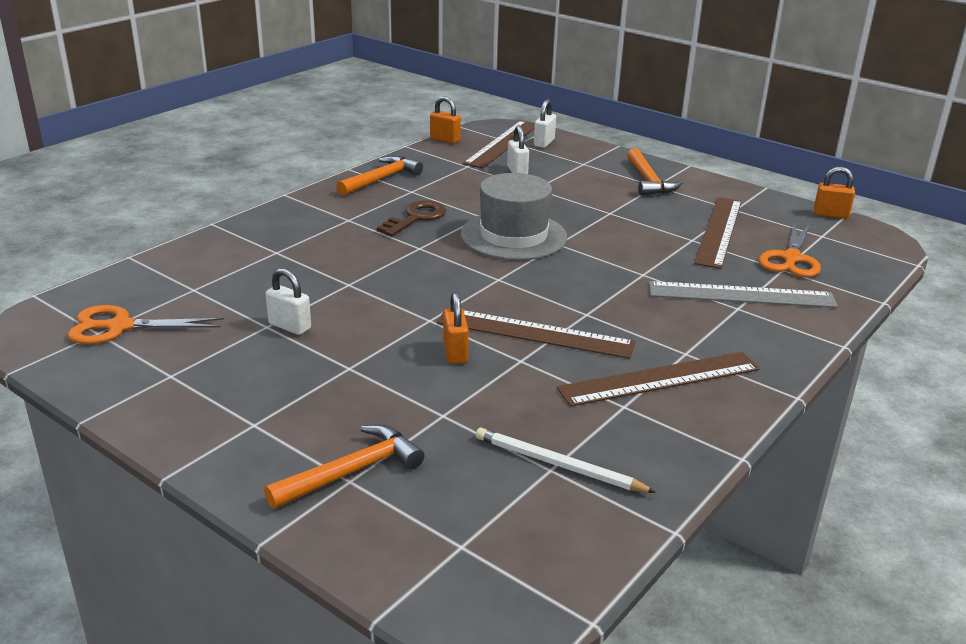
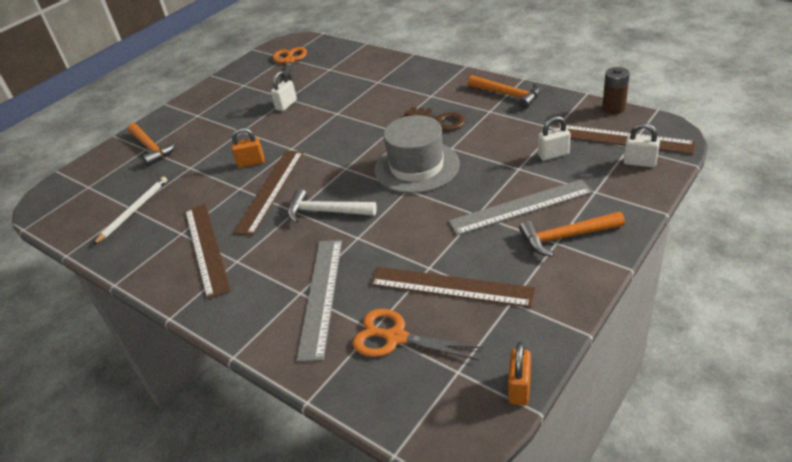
camera: 95 degrees right, 10 degrees up
(445, 139) = (613, 108): orange padlock -> brown battery
(591, 292) = (326, 211): none -> white hammer
(601, 193) = (521, 207): none -> grey ruler

